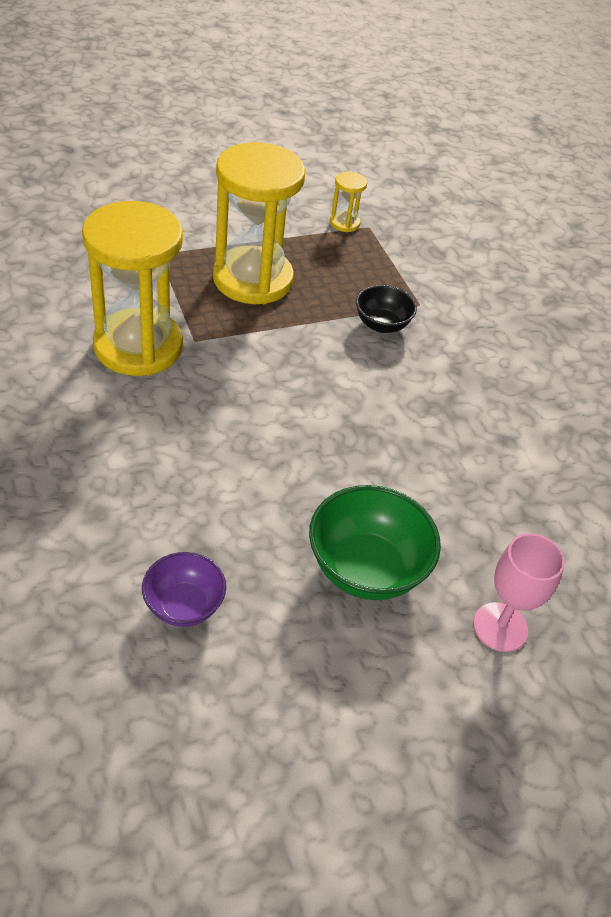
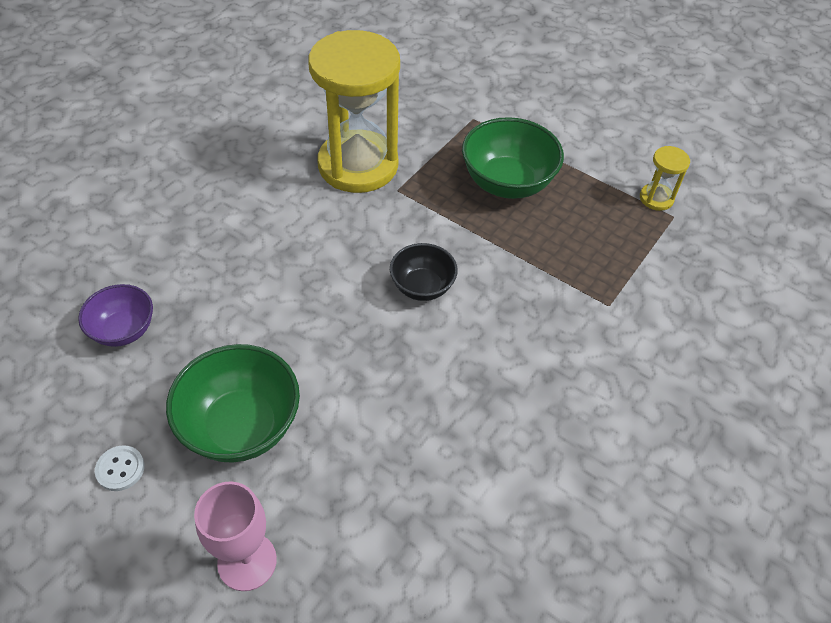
camera: 60 degrees right, 5 degrees up
(253, 279) = (507, 183): yellow hourglass -> green bowl
(348, 677) = (120, 469): none -> white button
(382, 324) = (548, 292): black bowl -> black bowl (422, 287)

